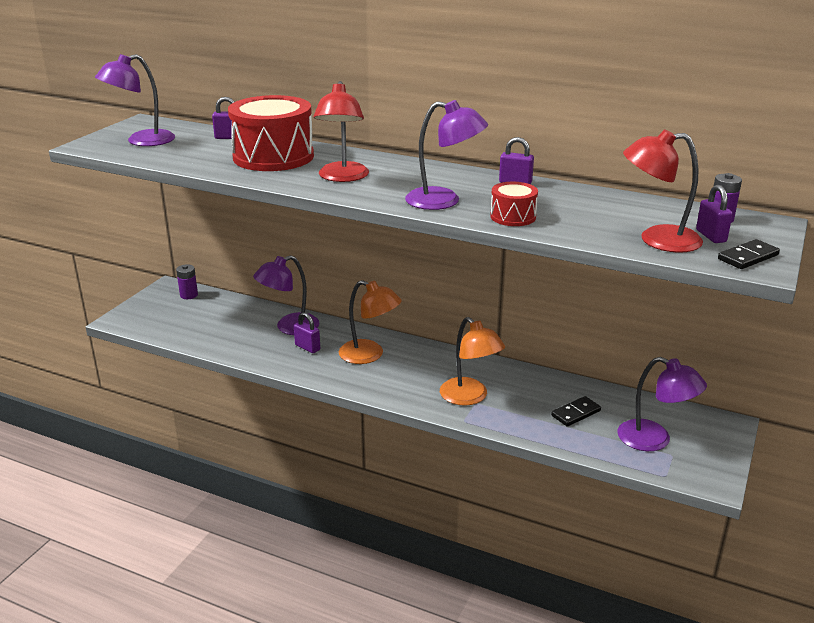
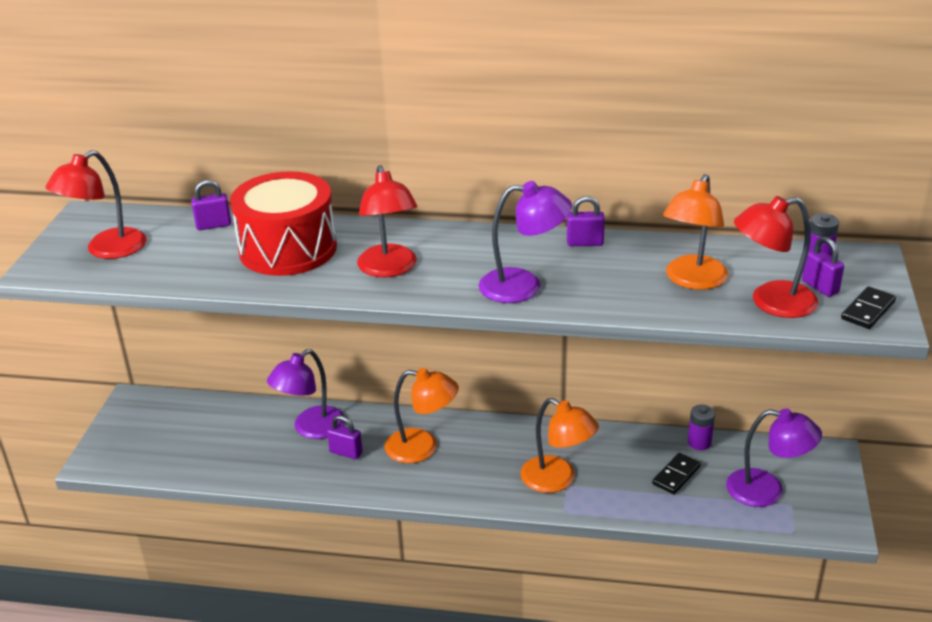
camera: 15 degrees left, 5 degrees up
(141, 141) = (107, 250): purple lamp -> red lamp
(189, 295) = (164, 407): purple battery -> purple battery (699, 443)
(513, 217) = (609, 296): red drum -> none
(594, 216) = (692, 280): none -> orange lamp

